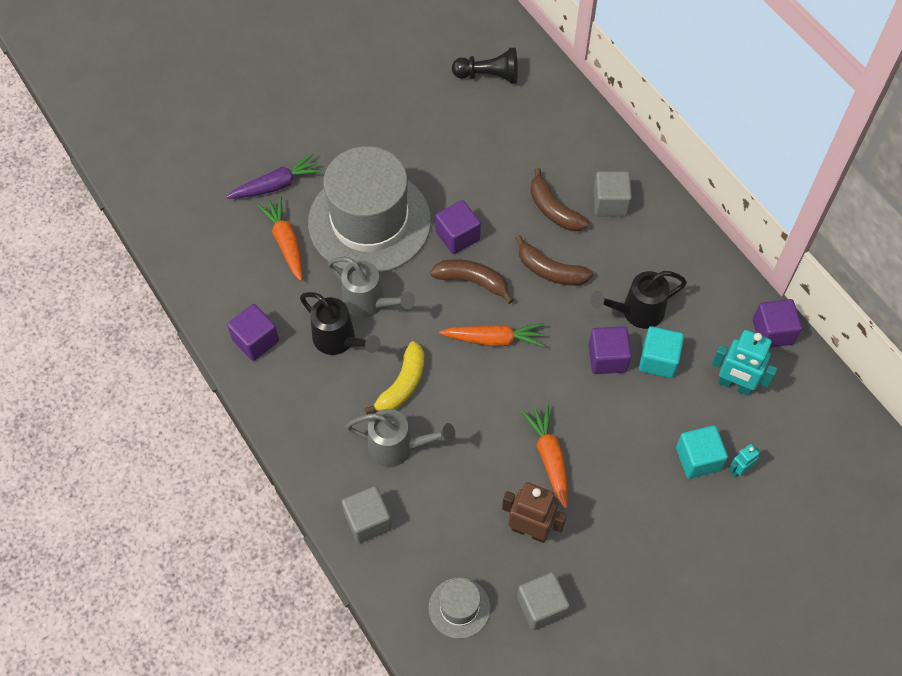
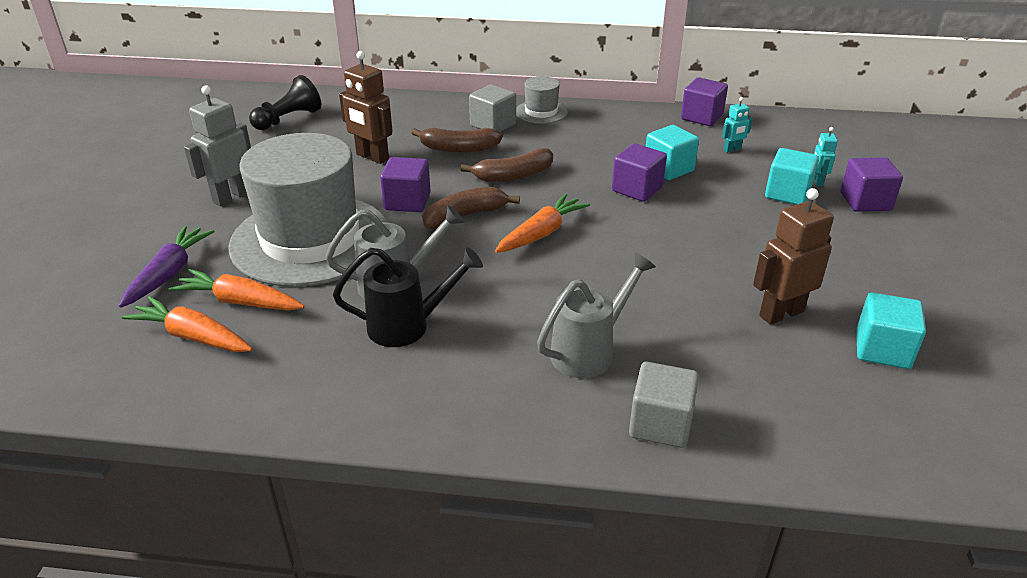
camera: 50 degrees left, 25 degrees down
(256, 340) = (316, 389): purple cube -> purple cube (865, 201)
(371, 139) = (231, 197): none -> grey robot
(402, 385) = (518, 311): yellow banana -> none
(459, 608) = (841, 409): grey hat -> grey hat (541, 112)
(490, 169) = (372, 157): none -> brown robot
(541, 606) = (882, 349): grey cube -> turquoise cube
(549, 458) = (708, 264): orange carrot -> orange carrot (193, 337)
(637, 312) = (610, 158): black watering can -> none
(734, 385) = (732, 150): turquoise robot -> turquoise robot, size x0.52

